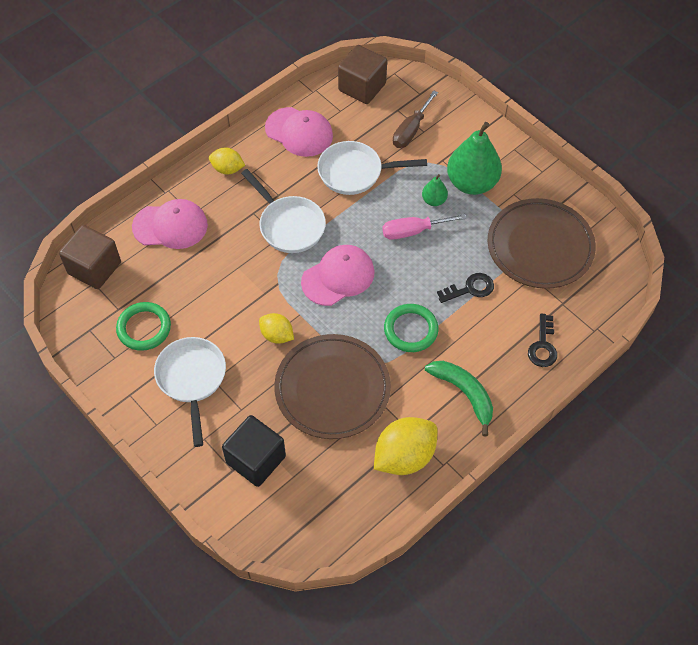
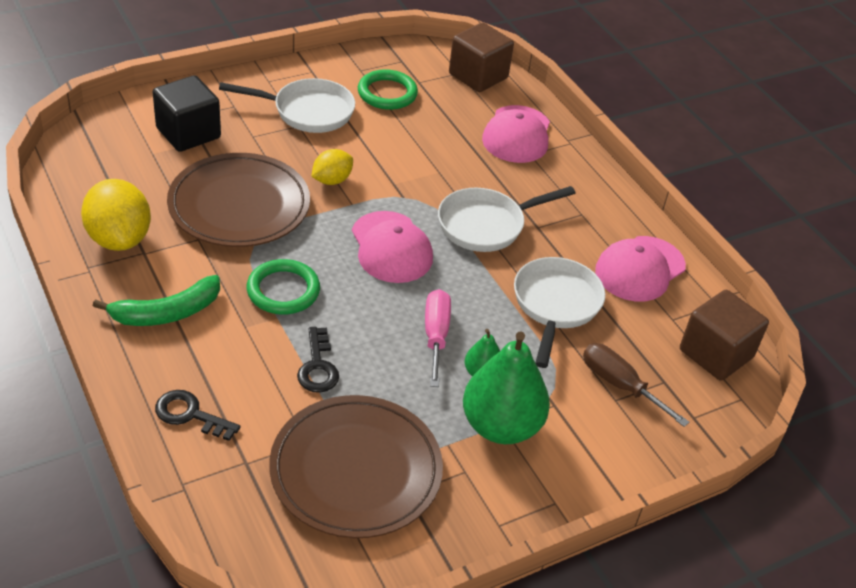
camera: 100 degrees right, 15 degrees down
(227, 169) = (591, 194): yellow lemon -> none

